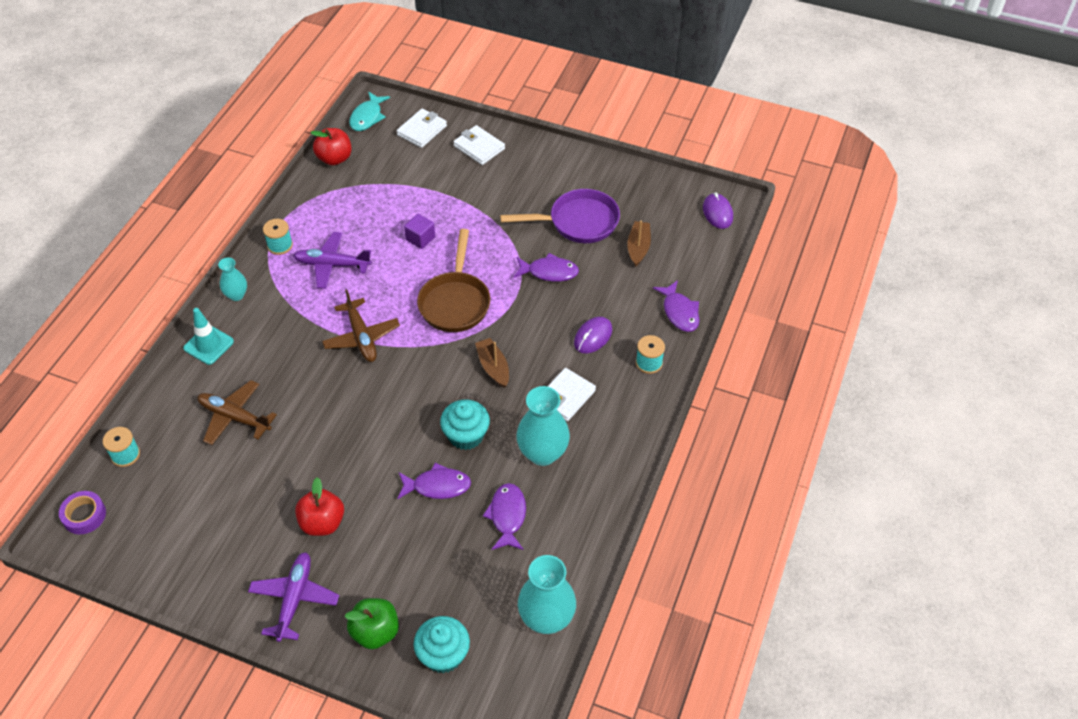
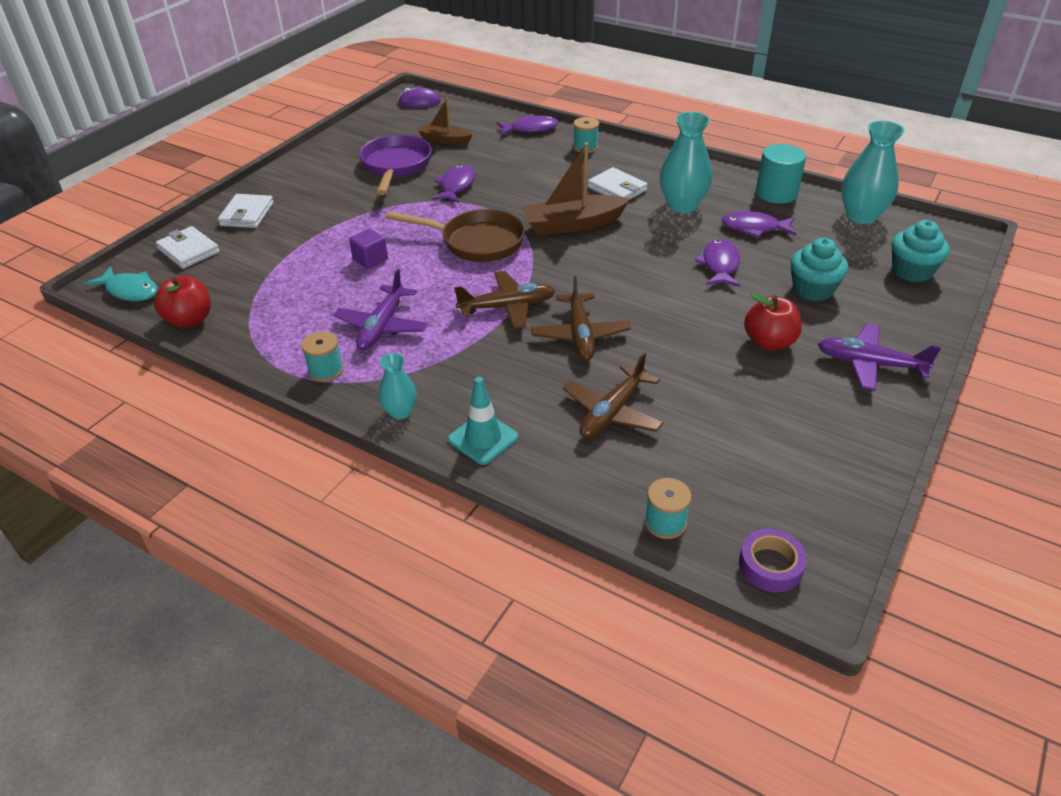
camera: 80 degrees left, 10 degrees down
(326, 389) = (580, 335): none -> brown plane
(375, 632) = (897, 310): green apple -> none
(466, 435) = (657, 245): turquoise cupcake -> turquoise cupcake (813, 289)
(479, 147) = (247, 214): white wallet -> white wallet turned 45 degrees counterclockwise
(493, 367) = (572, 224): brown boat -> brown boat, size x1.67
(582, 539) = (776, 193): none -> turquoise cylinder
(593, 337) = (547, 170): purple mouse -> none

